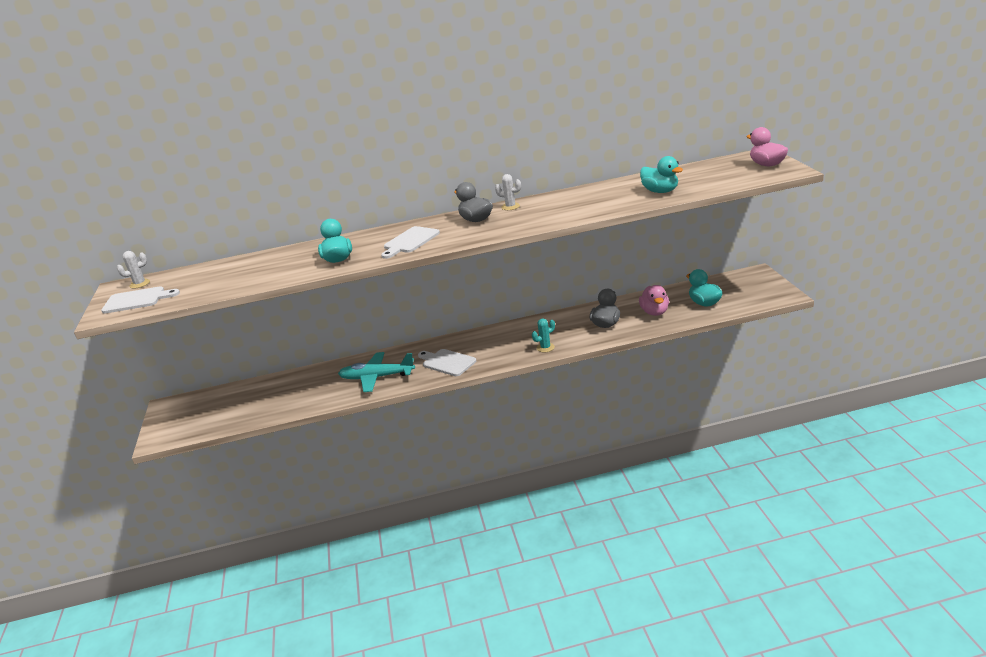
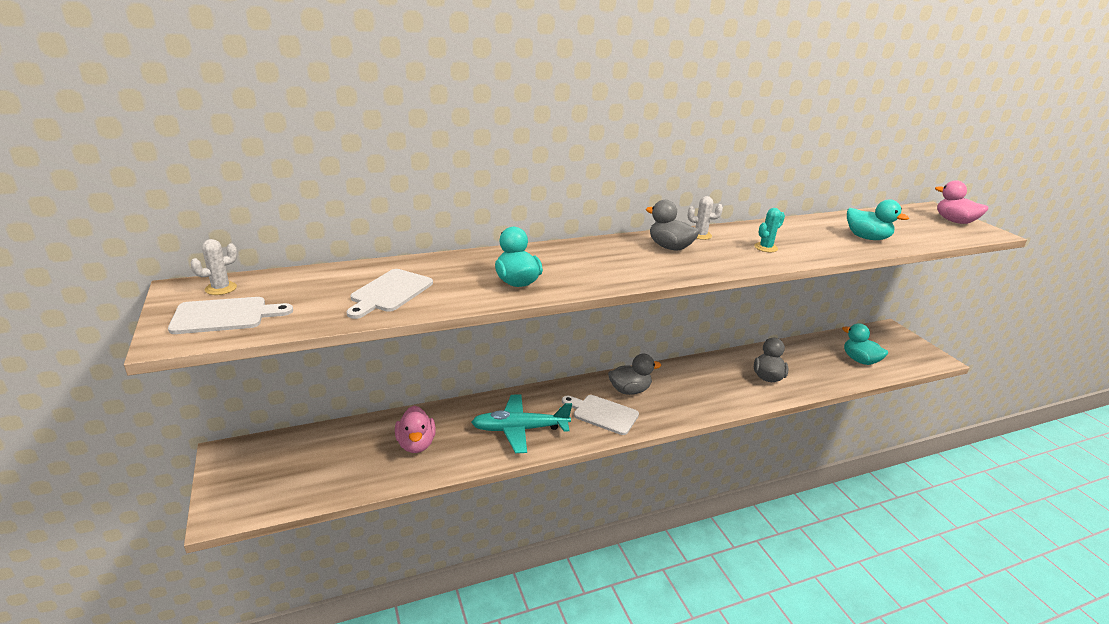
camera: 15 degrees left, 0 degrees up
(410, 241) = (602, 267): white cutting board -> white cutting board (390, 292)
(478, 343) = (629, 390): none -> grey duck
(545, 347) = (714, 402): turquoise cactus -> turquoise cactus (766, 248)
(654, 312) = (813, 366): pink duck -> pink duck (416, 444)

